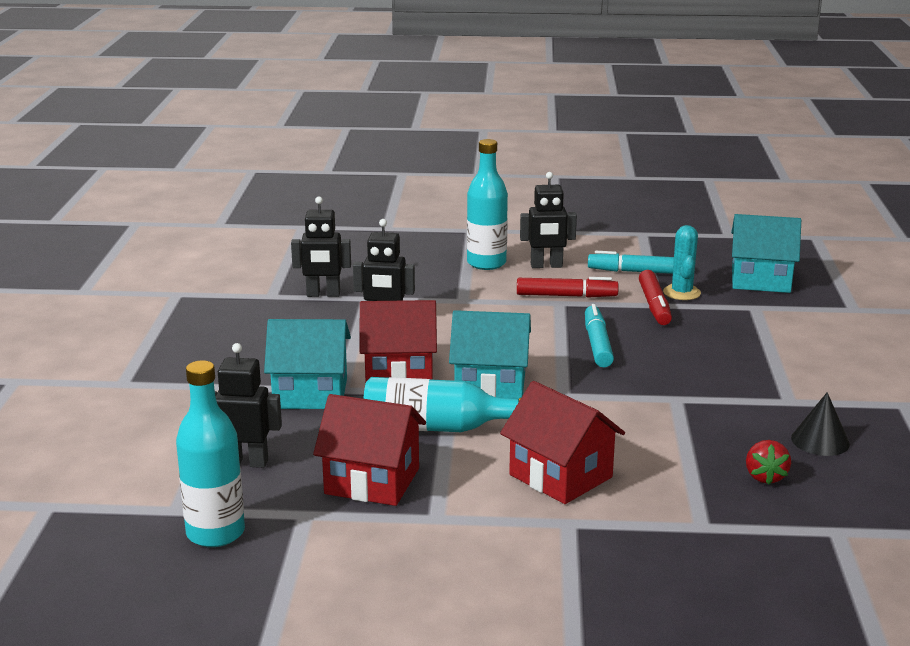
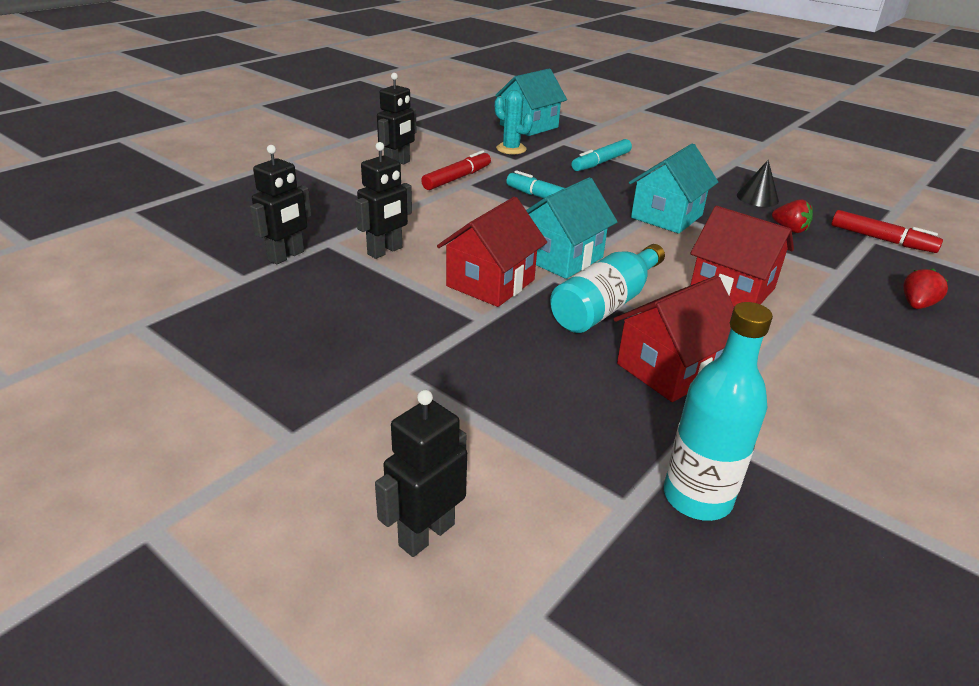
camera: 55 degrees left, 10 degrees up
(246, 462) = (569, 423): black robot -> black robot (426, 534)
(310, 393) = (472, 336): turquoise house -> turquoise house (666, 216)
(486, 263) = (354, 179): turquoise bottle -> none
(560, 476) = (732, 289): red house -> red house turned 45 degrees clockwise
(636, 272) = (457, 147): turquoise marker -> turquoise marker (601, 162)
(654, 305) = (516, 162): red marker -> red marker (881, 239)
(697, 585) = (916, 305): none -> red strawberry

